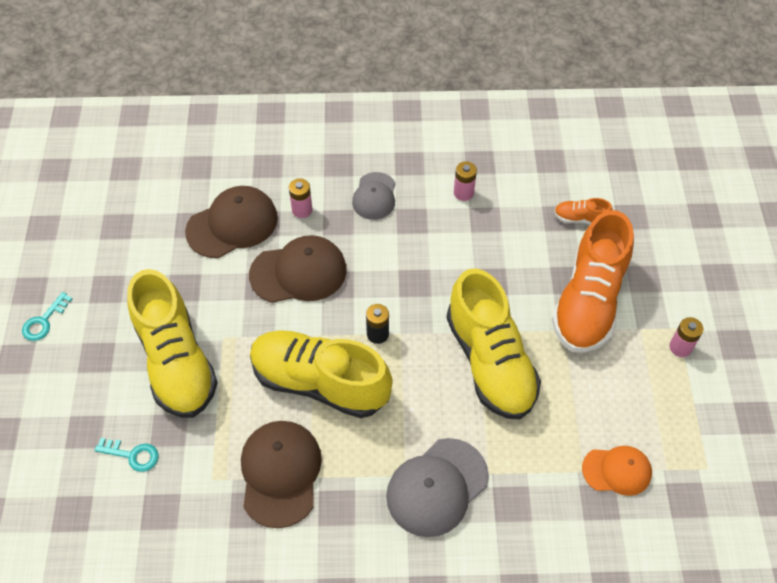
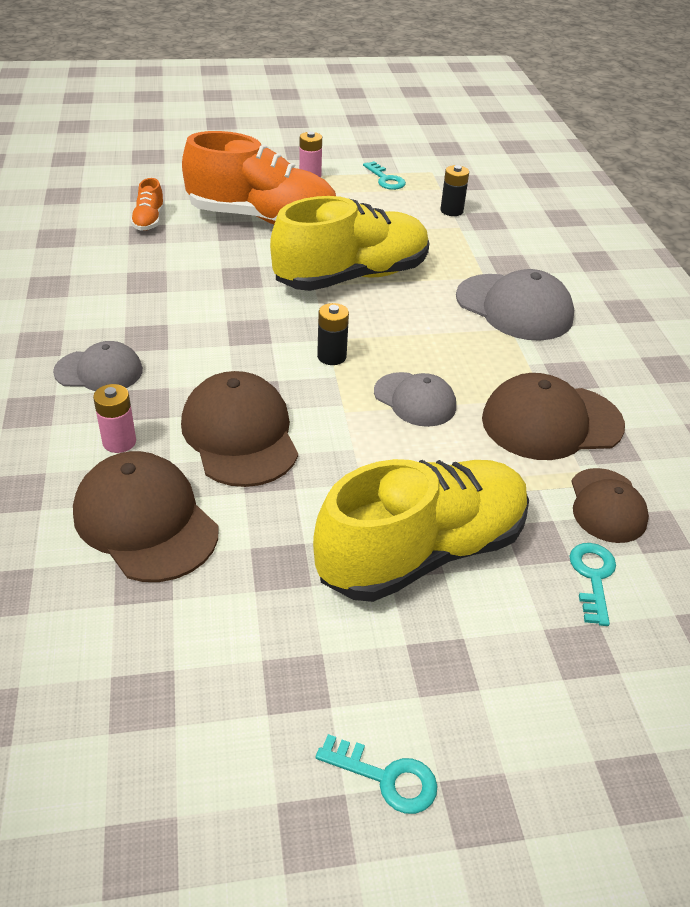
camera: 100 degrees left, 15 degrees down
(189, 485) = (607, 506): none -> brown cap
(320, 382) = (415, 400): yellow shoe -> grey cap
(463, 193) = (101, 297): pink battery -> none
(617, 471) = (451, 211): orange cap -> black battery
(682, 417) = (385, 179): none -> turquoise key

